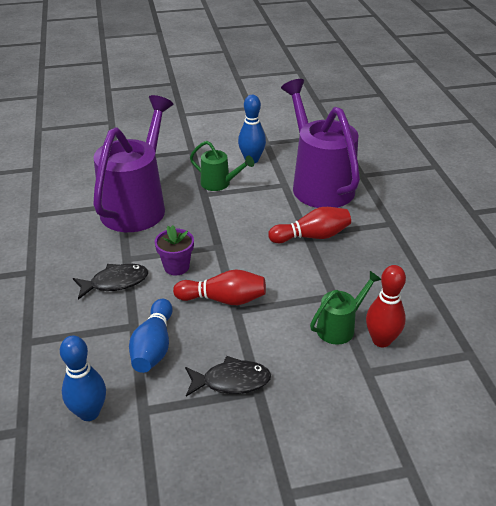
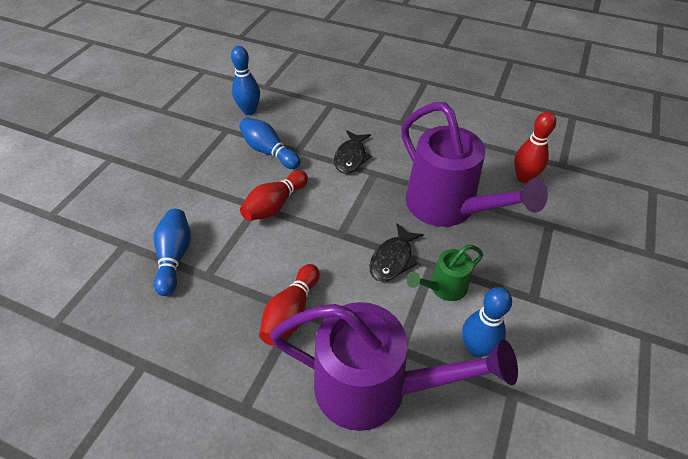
camera: 125 degrees right, 10 degrees up
(176, 267) = (338, 196): purple flower pot -> none
(231, 381) = (202, 173): black fish -> black fish (393, 259)
(340, 327) = (174, 257): green watering can -> blue bowling pin
(381, 340) = (134, 273): red bowling pin -> red bowling pin (524, 177)

